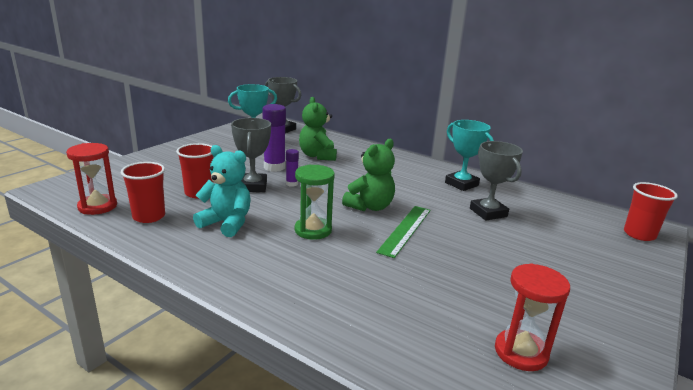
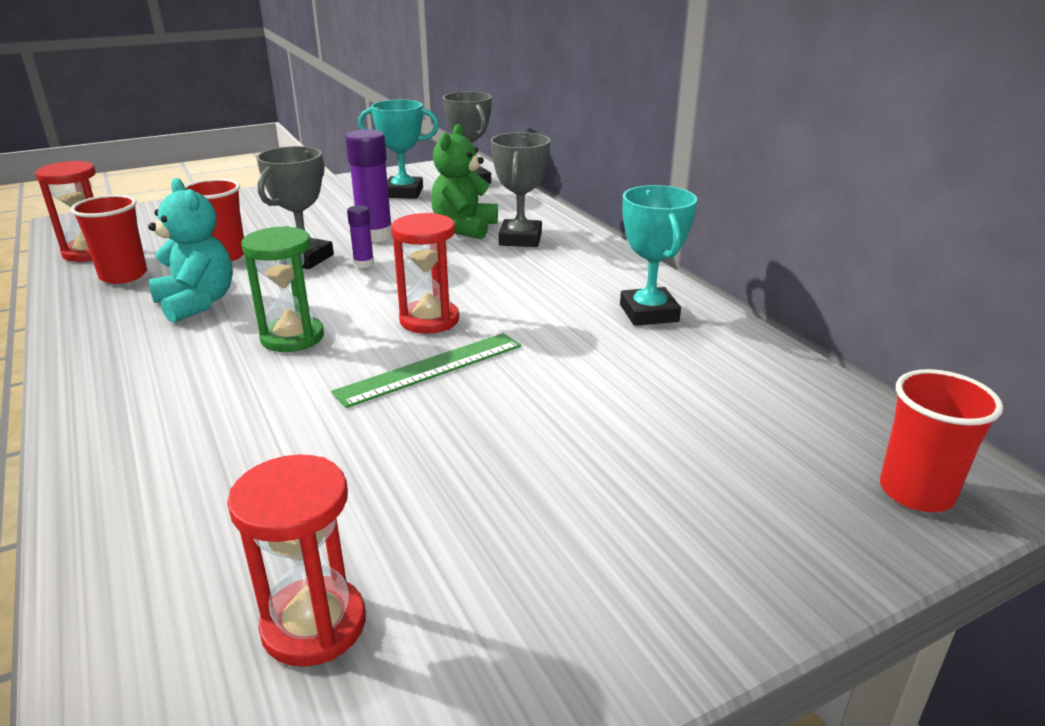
camera: 30 degrees right, 5 degrees up
(370, 206) = (429, 320): green teddy bear -> red hourglass
(488, 212) = (625, 372): grey trophy -> grey trophy (520, 239)

